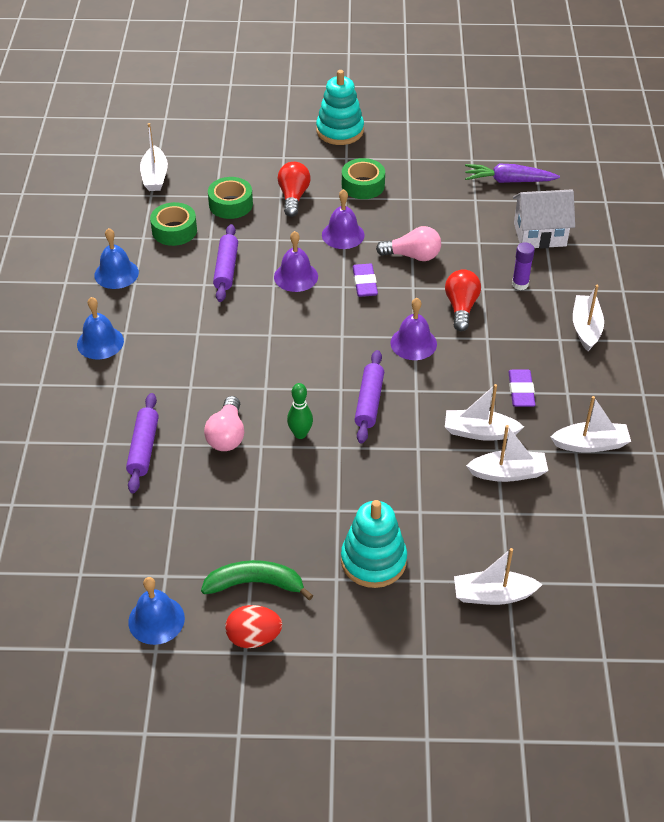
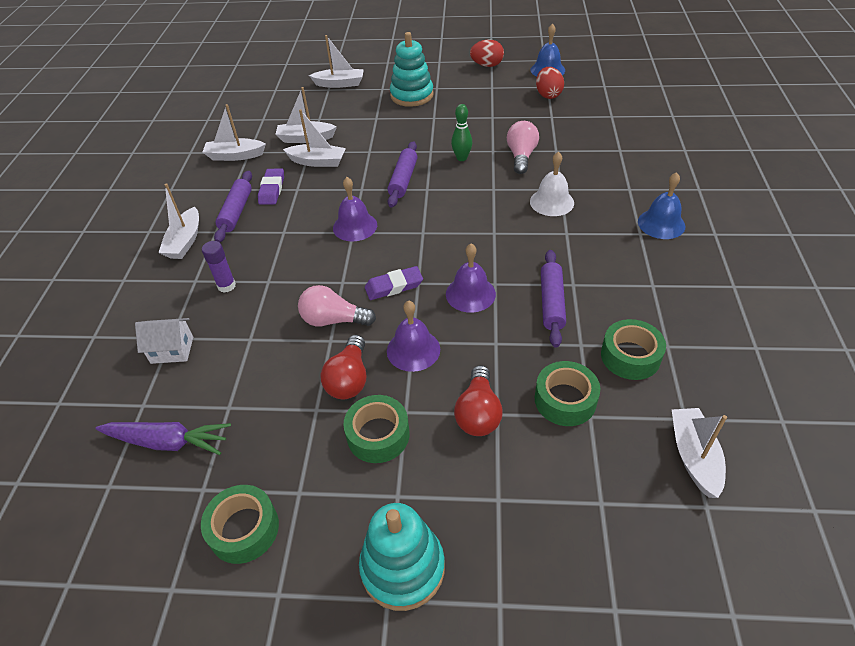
camera: 175 degrees left, 0 degrees up
(116, 273) = (679, 296): blue bell -> none
(144, 448) = (586, 147): purple rolling pin -> purple rolling pin (236, 212)
(169, 554) = (548, 95): none -> red egg
(204, 369) = (552, 202): none -> white bell
(255, 583) = (488, 84): green banana -> none
(365, 283) = (394, 286): purple eraser -> purple eraser turned 75 degrees clockwise
(437, 143) = (244, 529): none -> green tape
(461, 307) = (298, 260): red light bulb -> red light bulb (349, 379)
(540, 234) = (172, 350): white house -> white house, size x0.65

